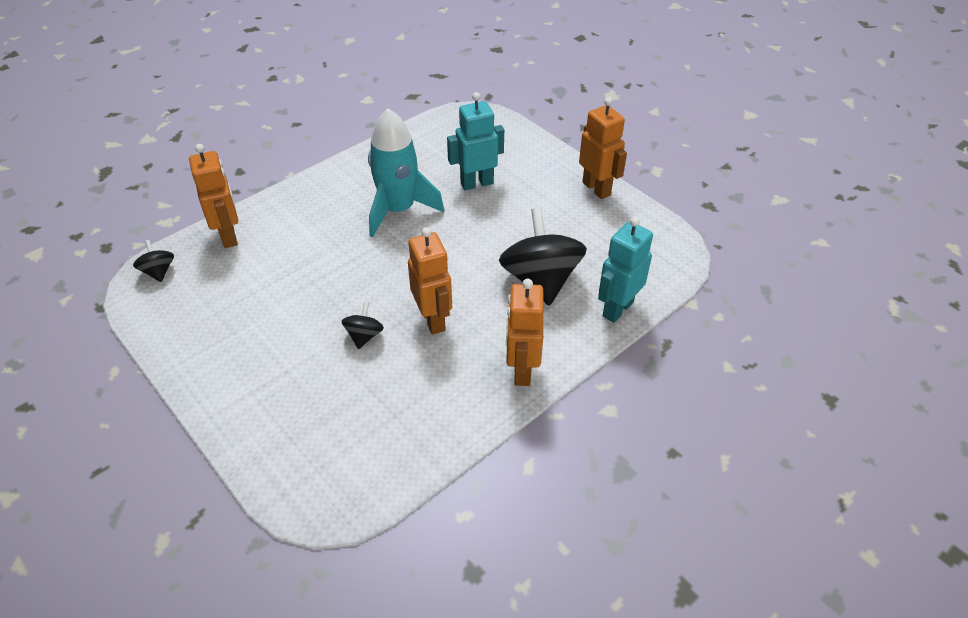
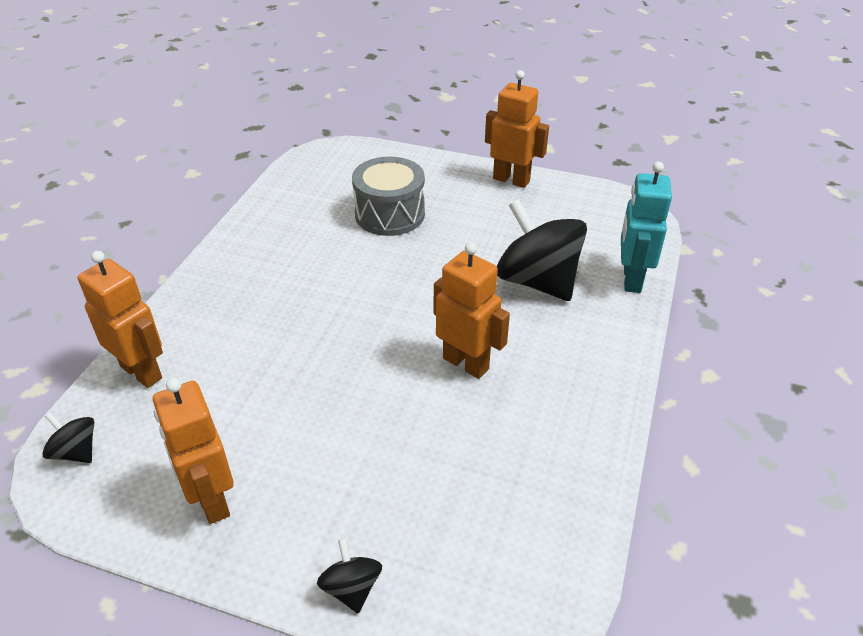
camera: 30 degrees left, 5 degrees down
(364, 336) = (406, 413): black spinning top -> black spinning top (351, 588)
(398, 210) = (329, 269): turquoise rocket -> none
(476, 183) = (390, 214): turquoise robot -> grey drum
(521, 370) = (599, 374): orange robot -> orange robot (211, 500)

